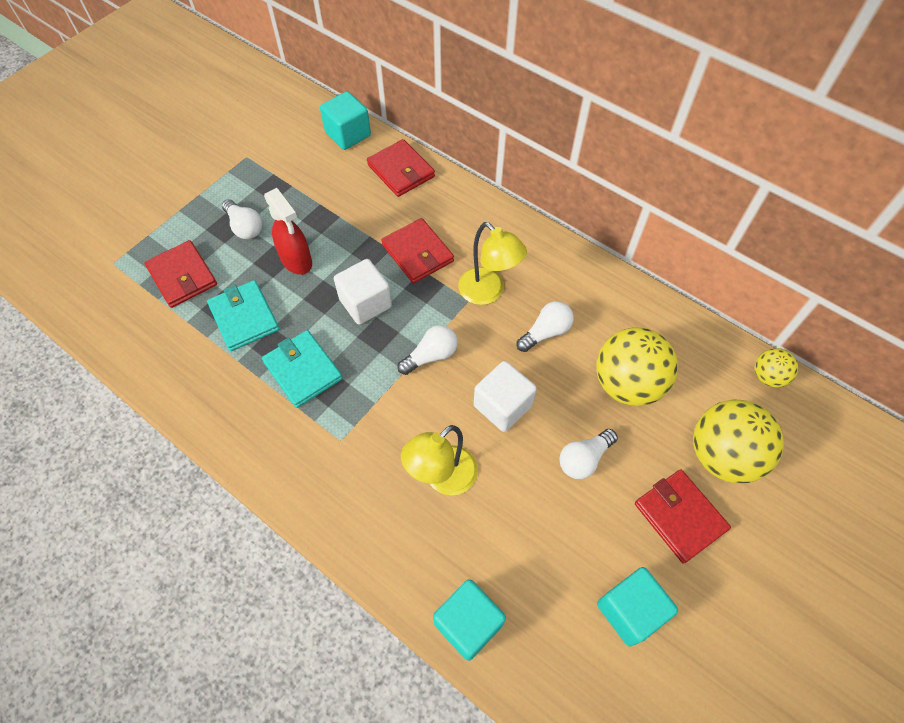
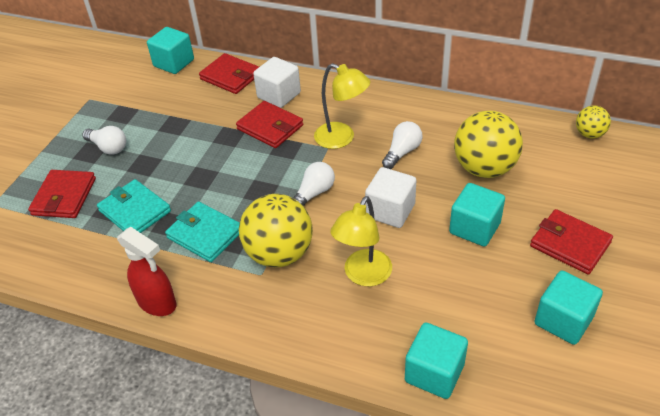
camera: 15 degrees left, 15 degrees down
(182, 276) = (64, 197): red wallet -> red wallet turned 60 degrees clockwise
(297, 261) = (166, 159): red spray bottle -> red spray bottle (157, 303)
(365, 303) = (240, 172): white cube -> white cube (279, 95)
(584, 459) = (474, 228): white light bulb -> turquoise cube
(722, 455) = (582, 194): yellow ball -> yellow ball (279, 254)

